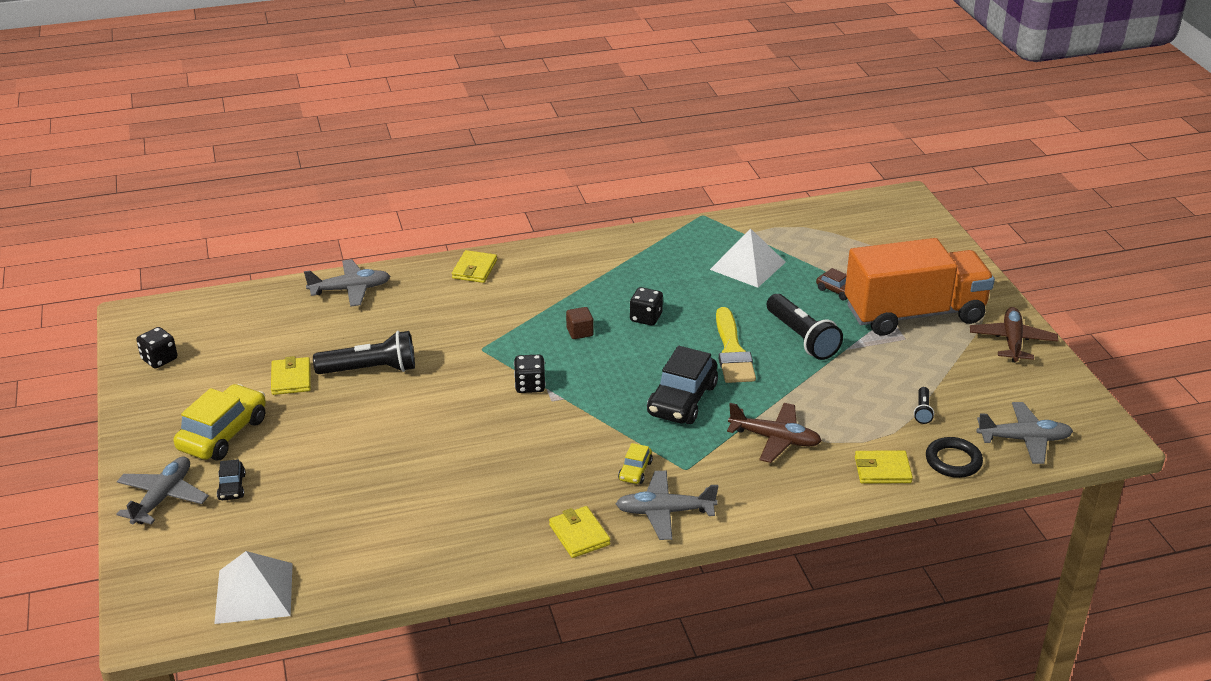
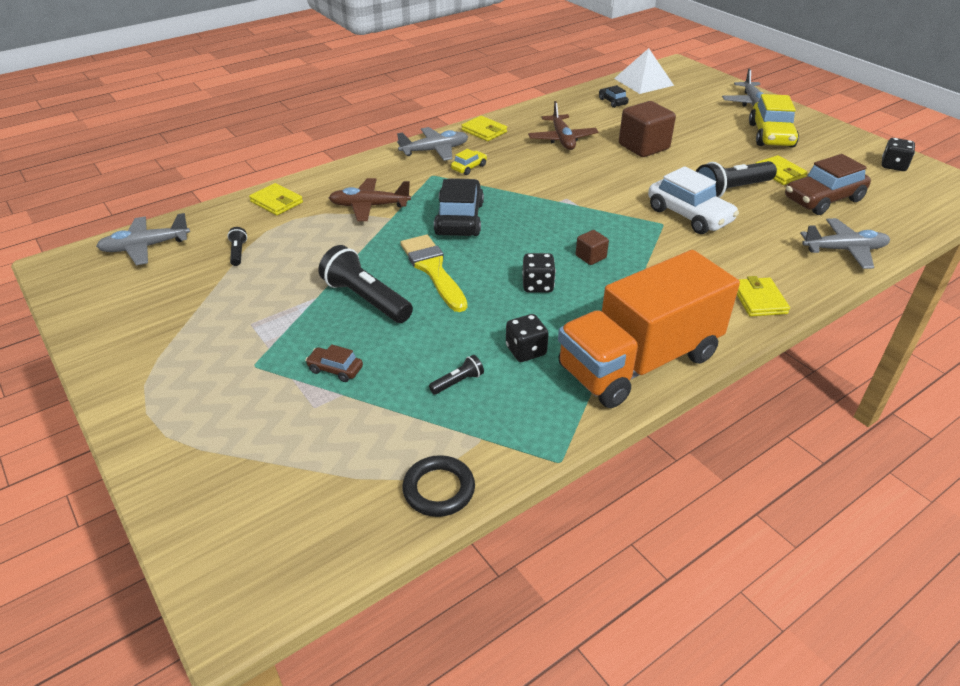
camera: 160 degrees right, 5 degrees up
(232, 487) = (722, 114): black car -> black car (612, 102)
(294, 339) = (823, 199): none -> brown car
(350, 290) = (844, 250): grey plane -> grey plane turned 150 degrees counterclockwise
(397, 453) = (643, 147): none -> brown cube
(446, 351) = (689, 215): none -> white car
(530, 386) = (593, 204): black dice -> black dice (526, 351)
(635, 471) = (469, 167): yellow car -> yellow car turned 45 degrees clockwise
(747, 265) = (458, 382): white pyramid -> black flashlight
(882, 470) = (276, 202): yellow wallet -> yellow wallet turned 60 degrees clockwise
(914, 314) = (237, 358): orange truck -> orange truck (639, 362)
(953, 461) = (215, 219): black ring -> black ring (439, 489)
(1012, 341) = (123, 347): brown plane -> brown plane (562, 139)

